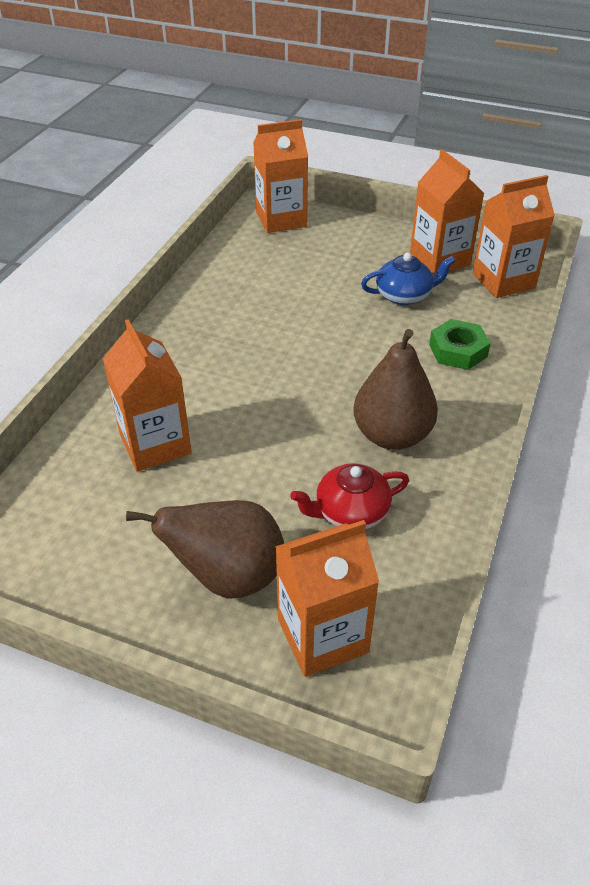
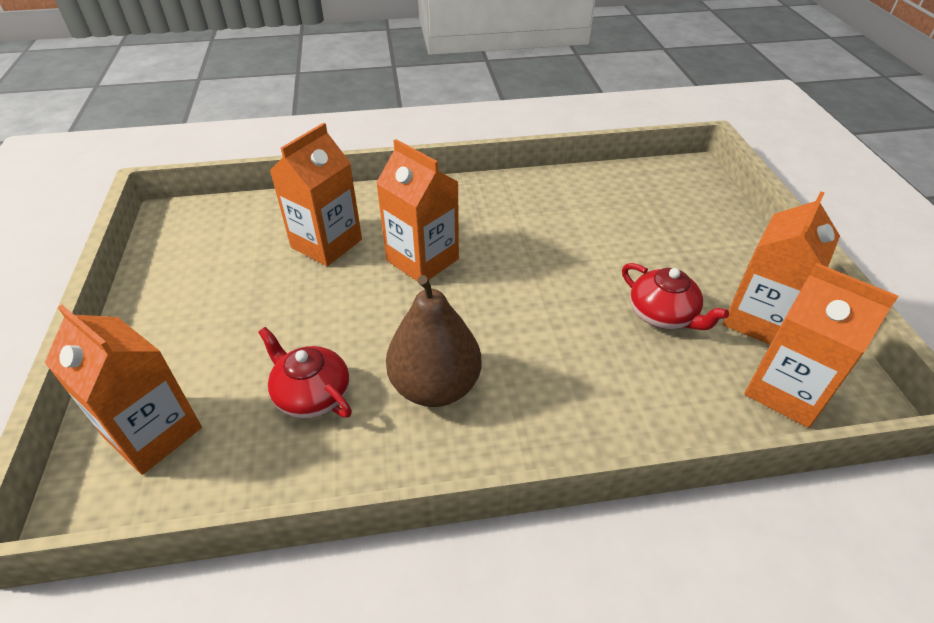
camera: 60 degrees right, 0 degrees up
(228, 577) = (200, 345): brown pear -> none
(281, 219) = (684, 187): orange carton -> orange carton (422, 260)
(404, 295) = (663, 315): blue teapot -> red teapot
(458, 350) = (613, 393): green nut -> none

